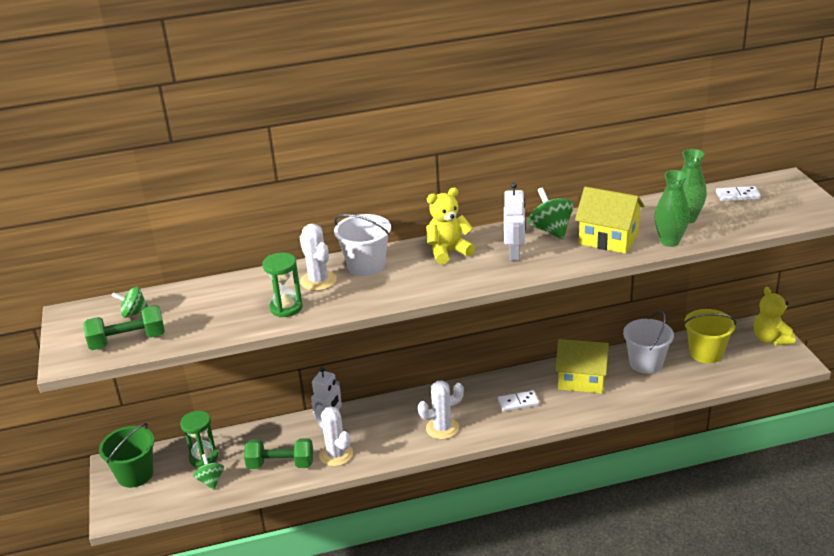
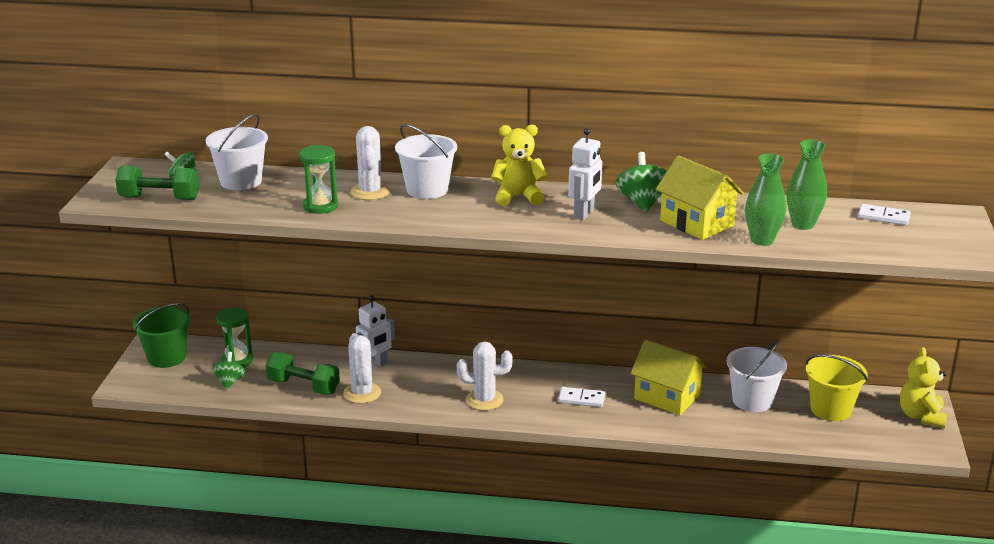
camera: 20 degrees right, 5 degrees down
(191, 301) = (241, 181): none -> white bucket

